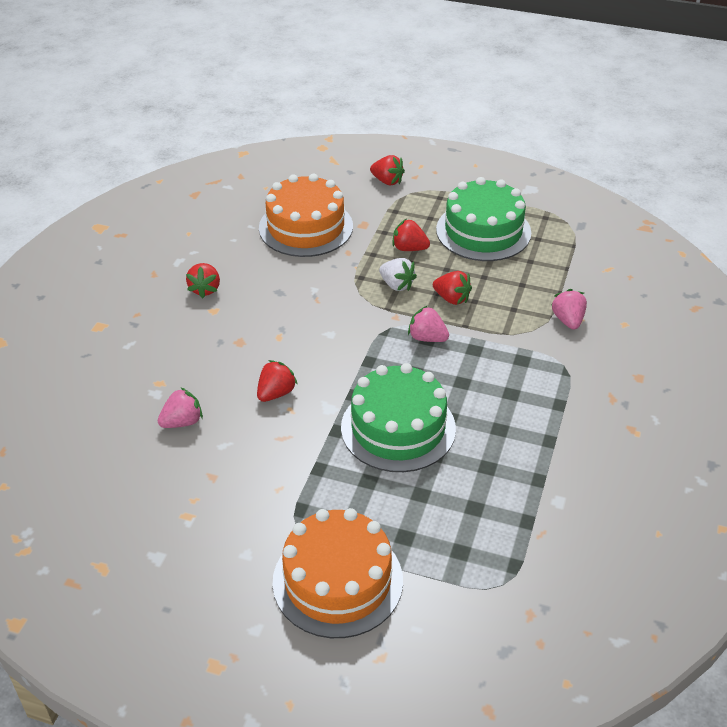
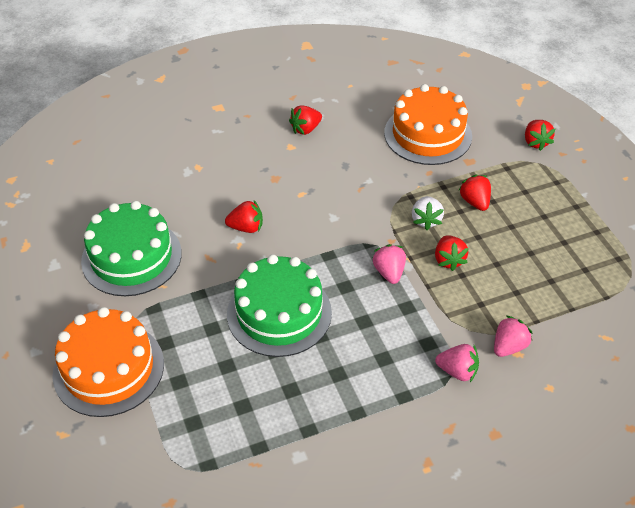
camera: 50 degrees right, 5 degrees up
(182, 422) = (175, 200): pink strawberry -> pink strawberry (457, 371)
(483, 231) = (550, 231): green cake -> green cake (131, 257)

